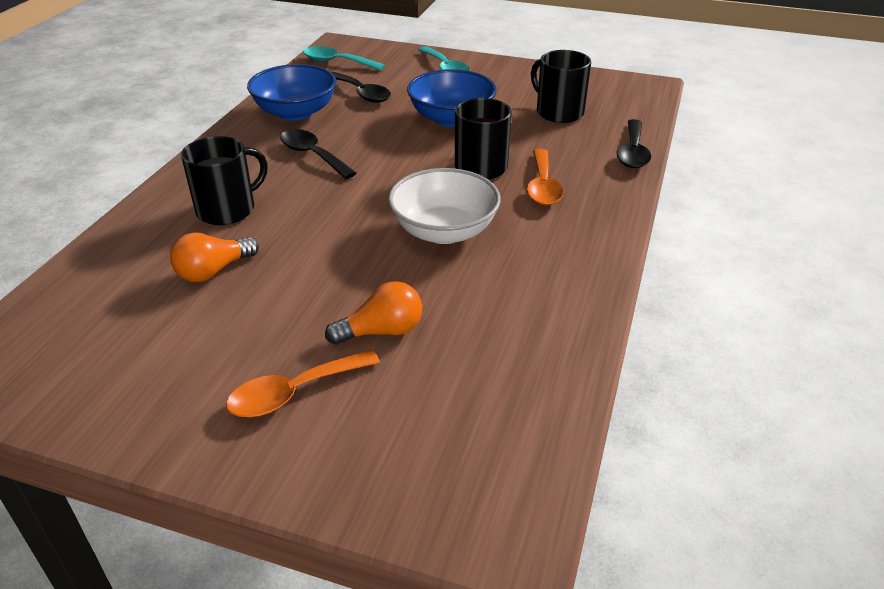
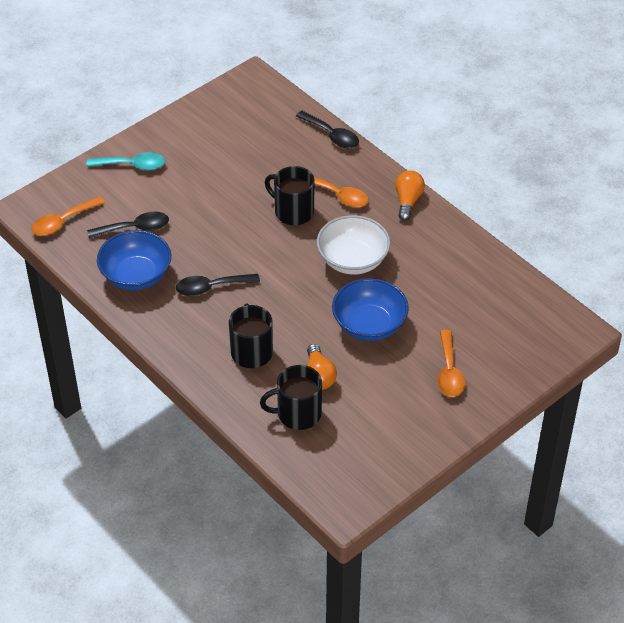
camera: 60 degrees left, 10 degrees up
(337, 62) = (63, 222): turquoise spoon -> orange spoon
(382, 331) = (425, 322): orange light bulb -> orange light bulb (408, 201)
(451, 118) = (216, 197): blue bowl -> blue bowl (369, 325)
(558, 112) = (253, 141): black mug -> black mug (298, 414)

